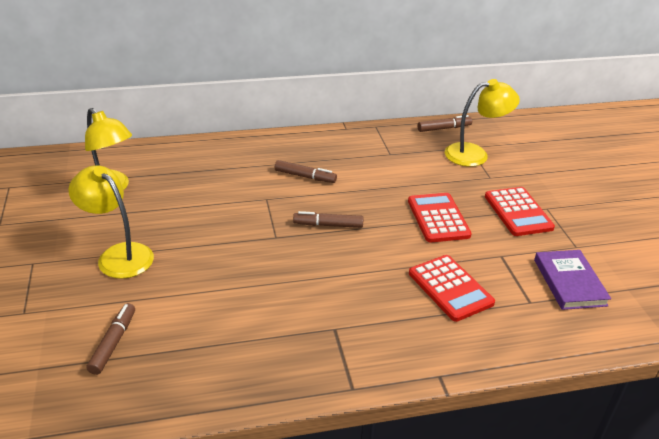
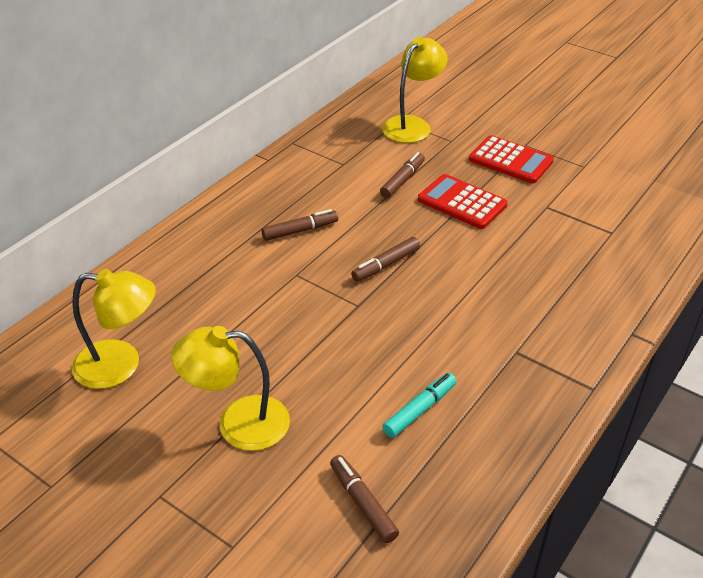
camera: 40 degrees left, 5 degrees up
(221, 318) = (419, 410): none -> turquoise marker
(444, 128) = (354, 113): brown marker -> brown marker (402, 180)
(450, 288) = (549, 258): red calculator -> none
(569, 282) = (615, 199): purple book -> none

